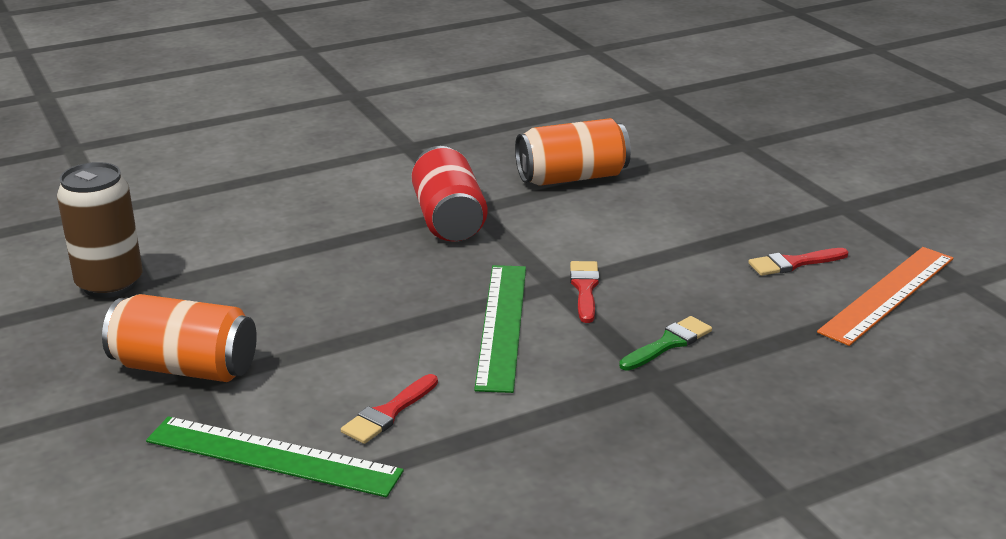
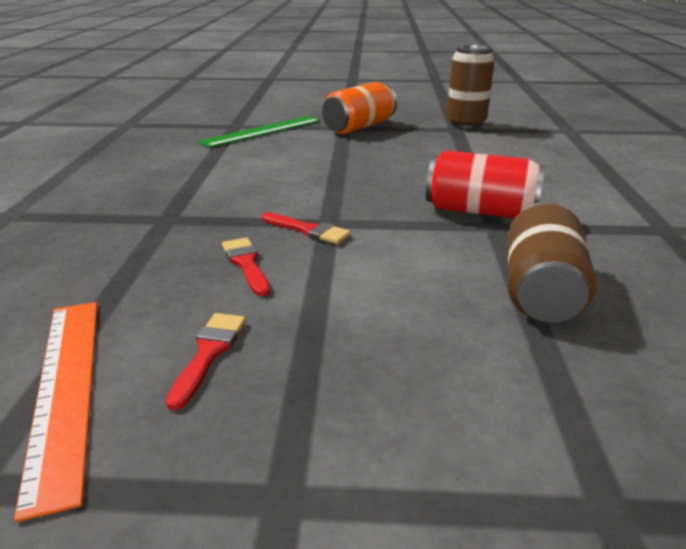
camera: 120 degrees right, 0 degrees up
(388, 413) = (257, 152): red brush -> red brush (246, 264)
(502, 325) = (299, 193): green ruler -> none
(572, 178) = (541, 290): orange can -> brown can
(668, 343) = (194, 236): green brush -> none

